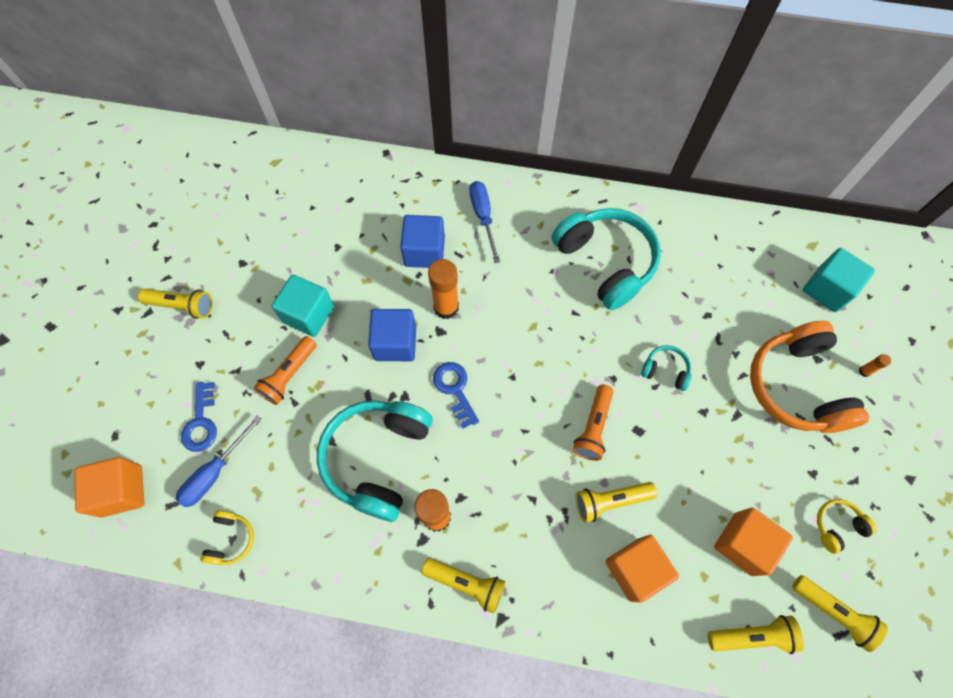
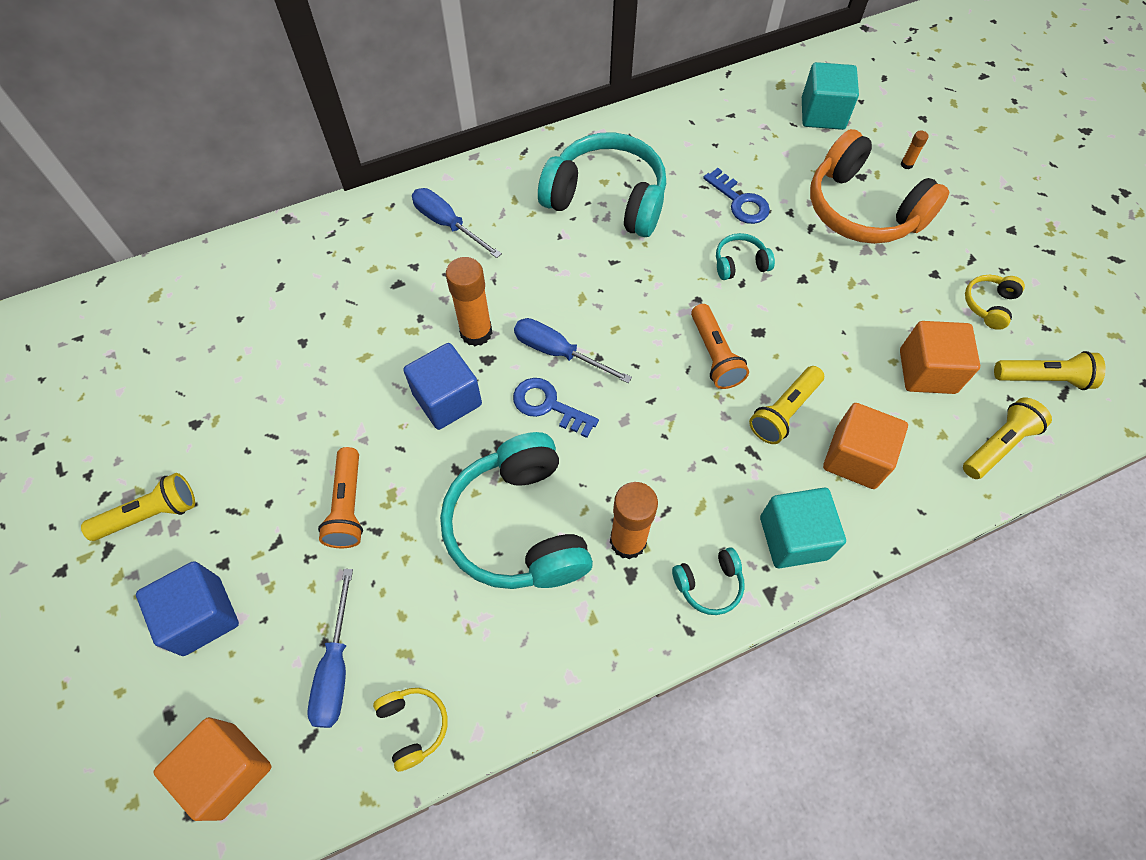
camera: 35 degrees left, 5 degrees down
(201, 422) = (275, 625): blue key -> blue key (739, 202)
(308, 314) = (322, 429): turquoise cube -> turquoise cube (793, 538)
(424, 251) = (409, 291): blue cube -> blue cube (202, 616)
(466, 583) = (709, 584): yellow flashlight -> turquoise headphones
(488, 356) = (558, 352): none -> blue screwdriver

